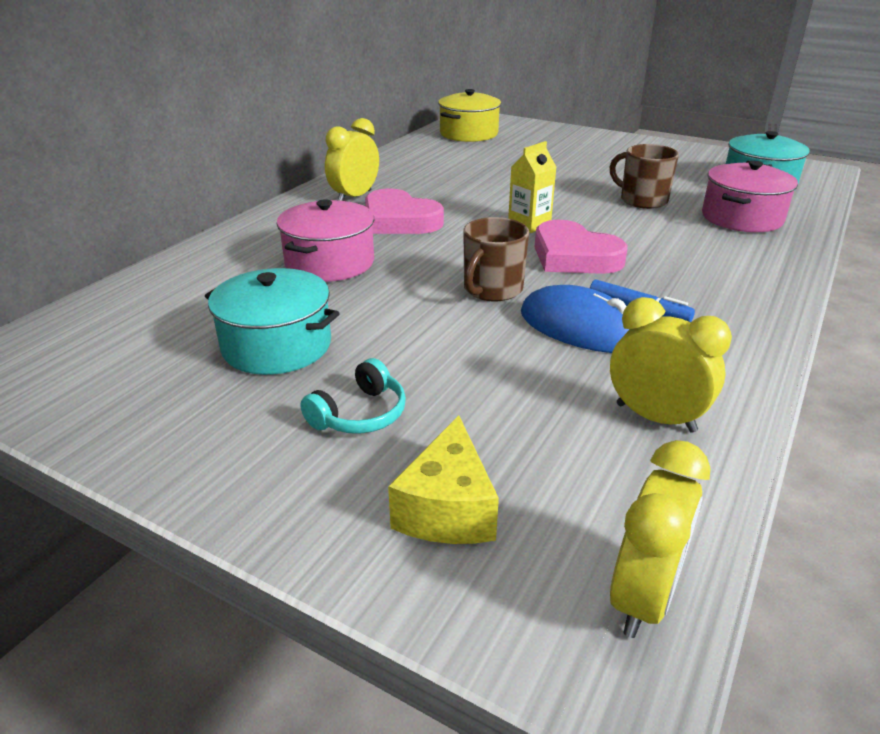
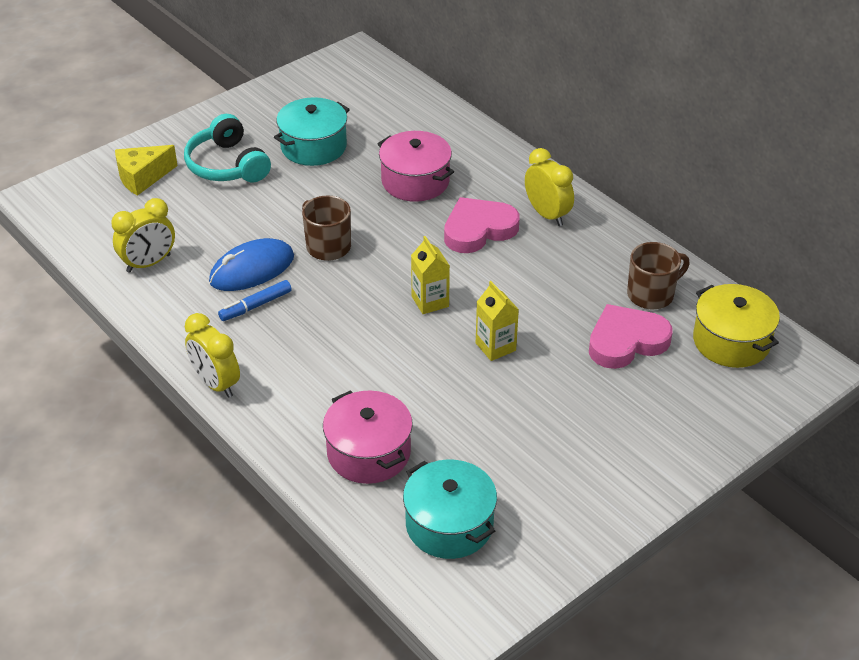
camera: 110 degrees right, 10 degrees up
(359, 414) = (227, 165): turquoise headphones -> turquoise headphones, size x1.64
(447, 508) = (142, 177): yellow cheese -> yellow cheese turned 60 degrees counterclockwise
(558, 193) = (495, 347): none -> yellow carton
(574, 256) = (354, 305): pink heart -> pink heart (626, 341)
(642, 200) = (448, 400): brown mug -> brown mug (651, 294)
(643, 597) = (58, 214): yellow clock -> yellow clock (216, 384)

